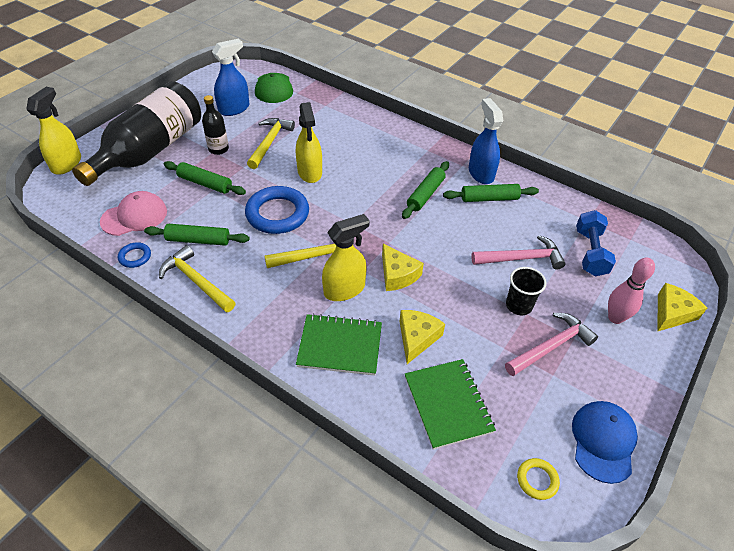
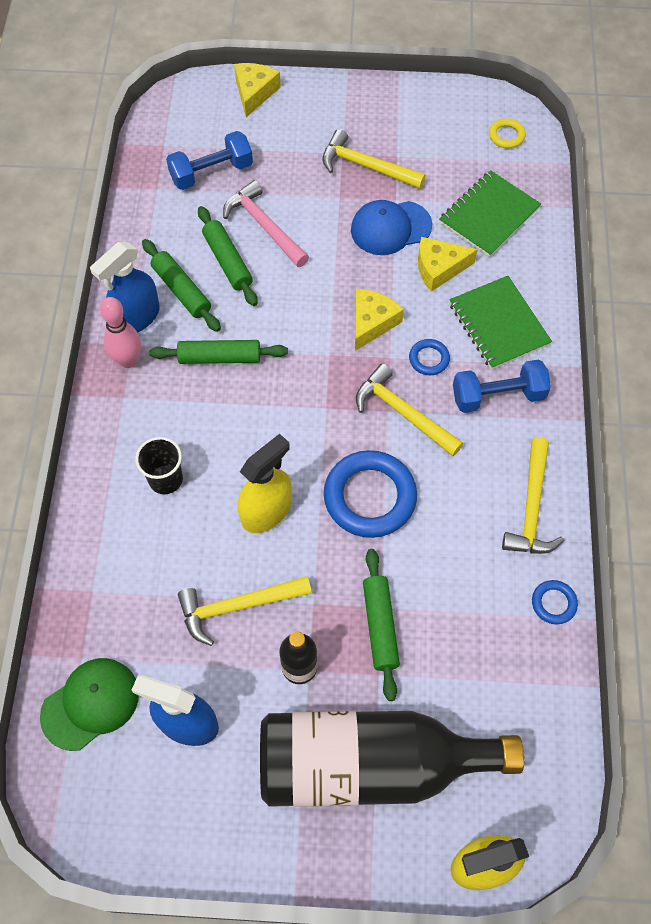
camera: 120 degrees left, 15 degrees up
(134, 216) = (499, 664): pink cap -> none
(198, 240) = (476, 554): green rolling pin -> green rolling pin (227, 261)
(285, 310) = (498, 396): none -> blue dumbbell
(344, 289) = (429, 359): yellow spray bottle -> blue ring
(519, 305) = (334, 206): black cup -> black cup (165, 479)
(551, 346) = (366, 166): pink hammer -> yellow hammer
(603, 441) = (437, 106): blue cap -> blue cap (390, 228)
(615, 318) = (293, 131): pink bowling pin -> pink bowling pin (128, 360)
(672, 313) = (254, 93): yellow cheese -> yellow cheese turned 90 degrees clockwise

